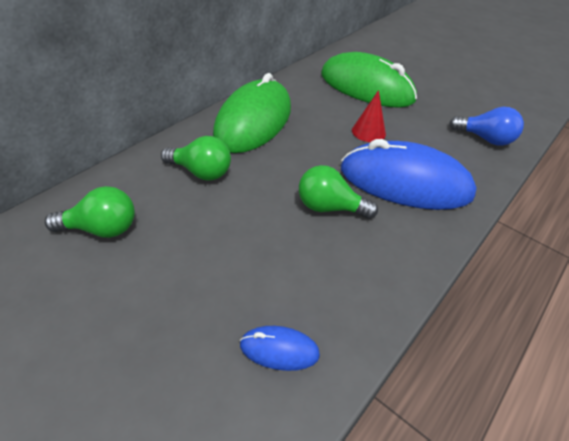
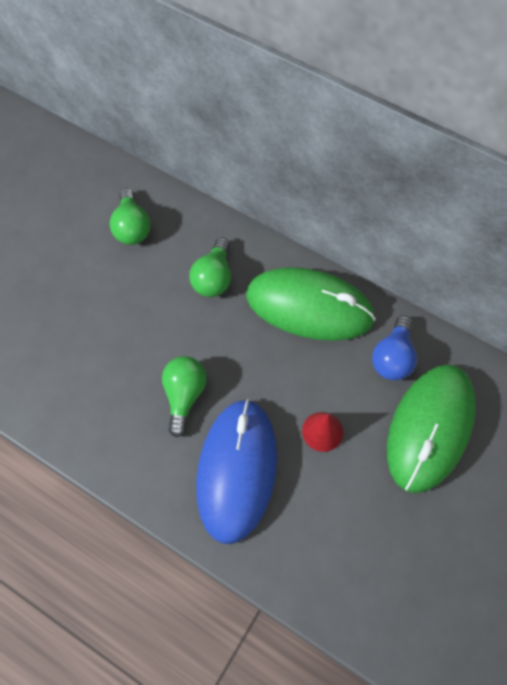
camera: 85 degrees right, 20 degrees up
(279, 349) = (34, 371): blue mouse -> none
(485, 139) = (346, 580): blue light bulb -> blue light bulb (392, 357)

